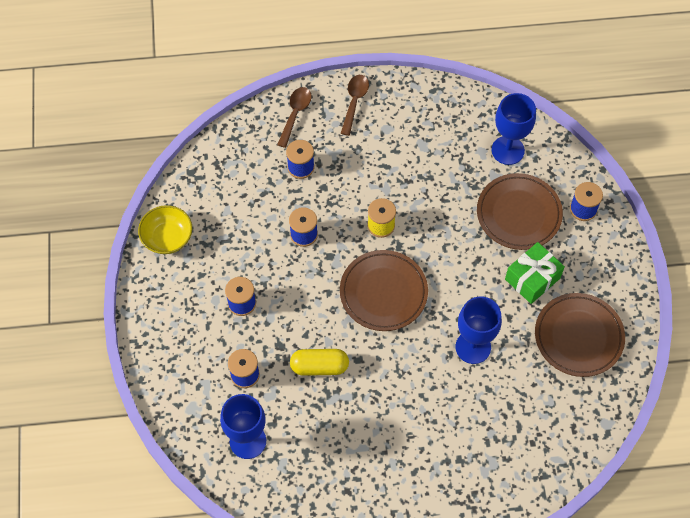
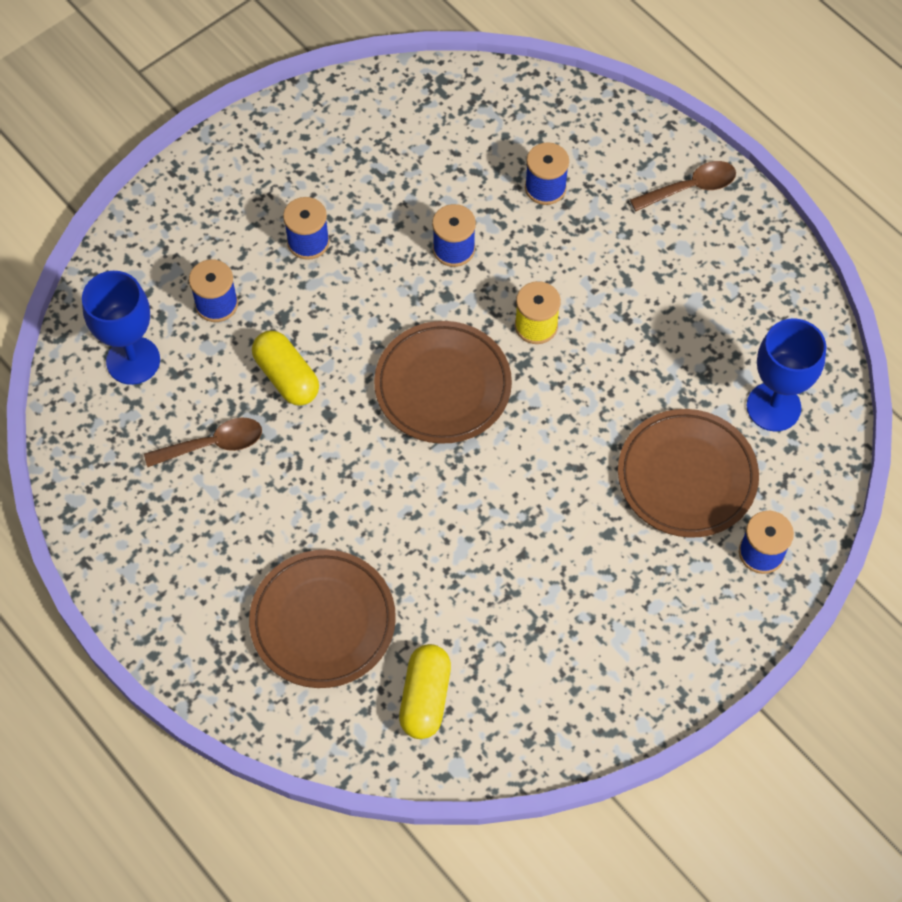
camera: 55 degrees right, 0 degrees up
(167, 238) = (334, 112): yellow bowl -> none
(295, 114) = (616, 135): brown spoon -> brown spoon (213, 444)
(473, 347) = (445, 536): blue goblet -> none
(532, 278) = (602, 550): green gift -> none
(558, 415) = (425, 697): none -> yellow capsule
(578, 337) = (560, 658): brown plate -> brown plate (323, 621)

